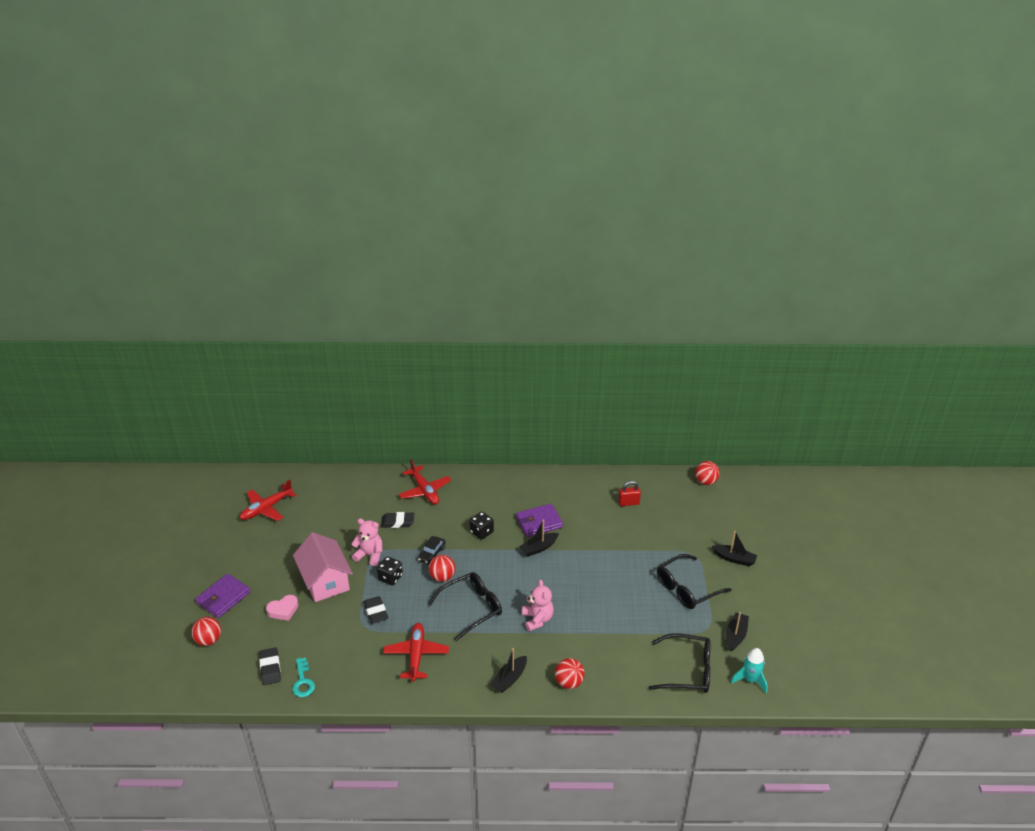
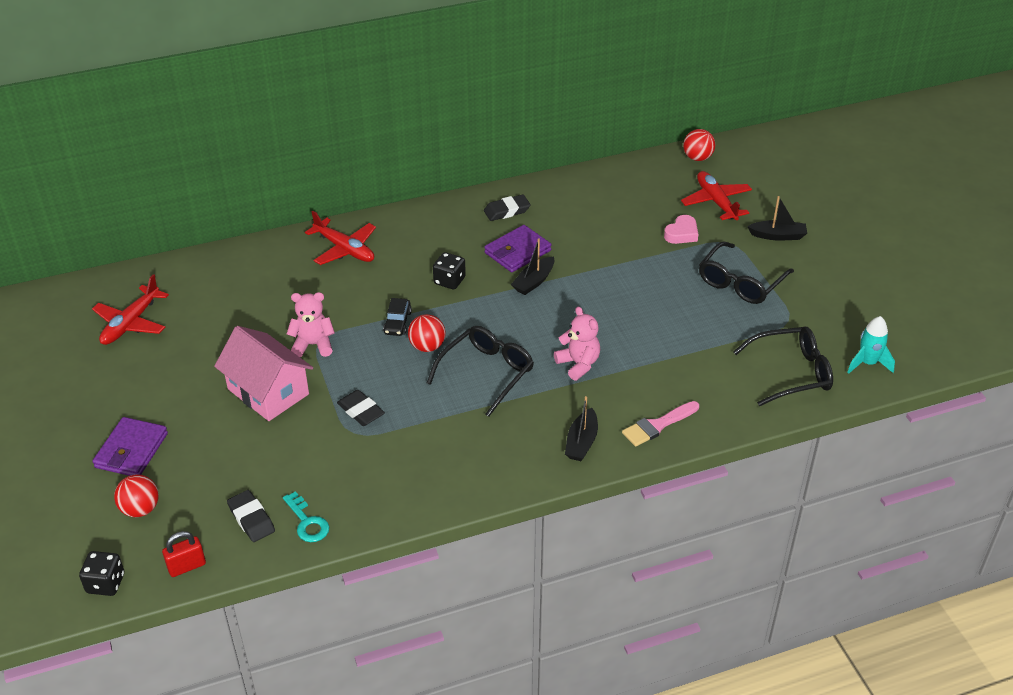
camera: 20 degrees left, 5 degrees up
(283, 610) = (229, 443): pink heart -> pink heart (682, 233)
(390, 577) = (357, 365): black dice -> black dice (105, 583)
(397, 522) = (329, 296): black eraser -> black eraser (507, 211)
(416, 655) = (444, 447): red plane -> red plane (716, 202)
(569, 682) = (657, 425): red ball -> pink brush
(628, 503) = (617, 203): red padlock -> red padlock (187, 566)
(735, 635) = (825, 319): black boat -> none

